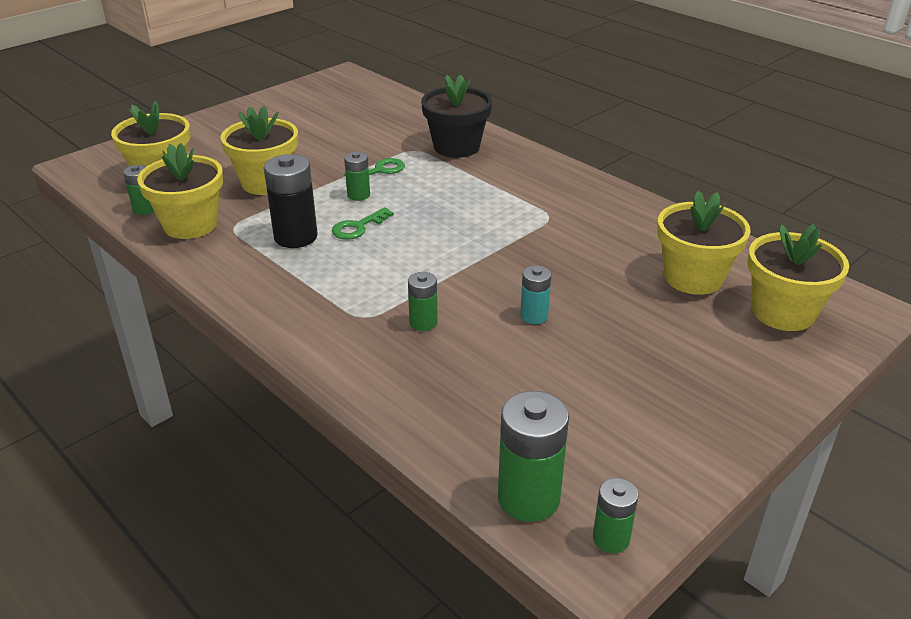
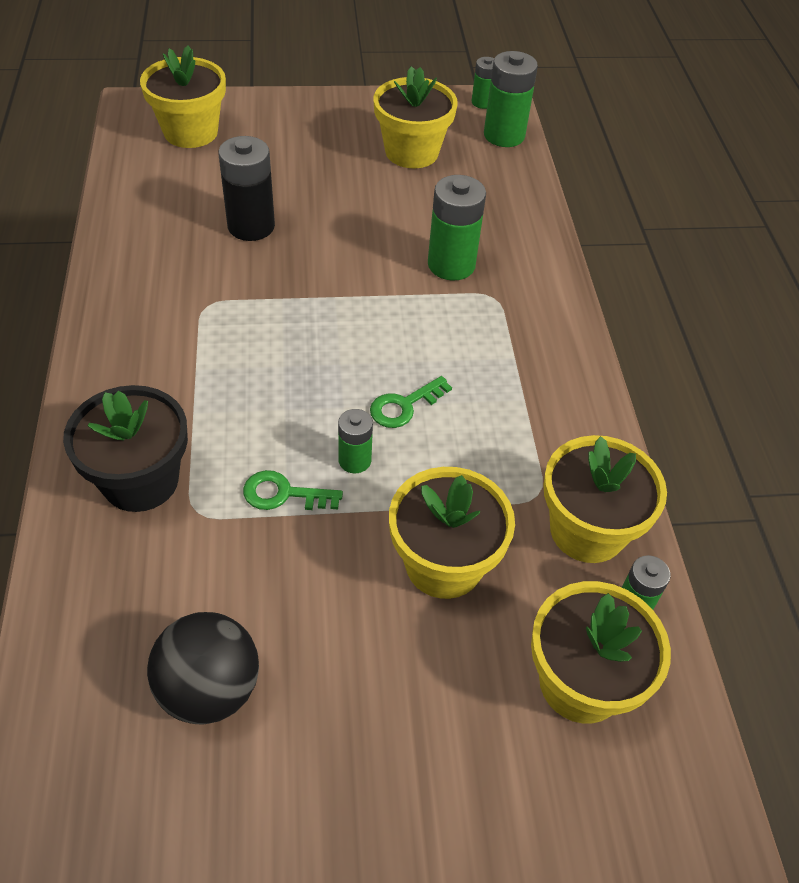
camera: 145 degrees left, 15 degrees up
(295, 237) = (480, 432): black battery -> black battery (251, 226)
(335, 118) = (210, 689): none -> black ball
(358, 227) = (404, 406): green key -> green key turned 150 degrees clockwise
(423, 322) = (451, 265): green battery -> green battery, size x1.76
(534, 316) = (361, 223): turquoise battery -> none
(693, 277) = (199, 184): yellow flower pot -> yellow flower pot (411, 152)

